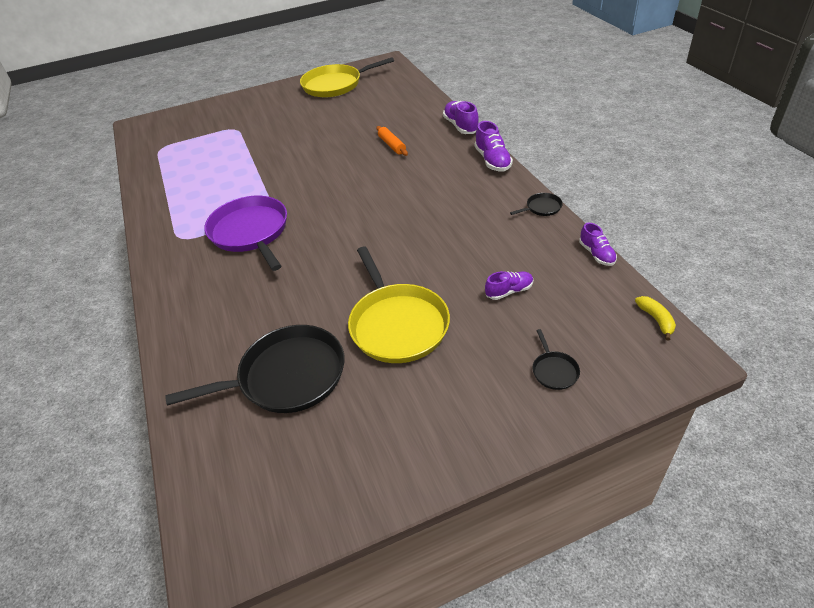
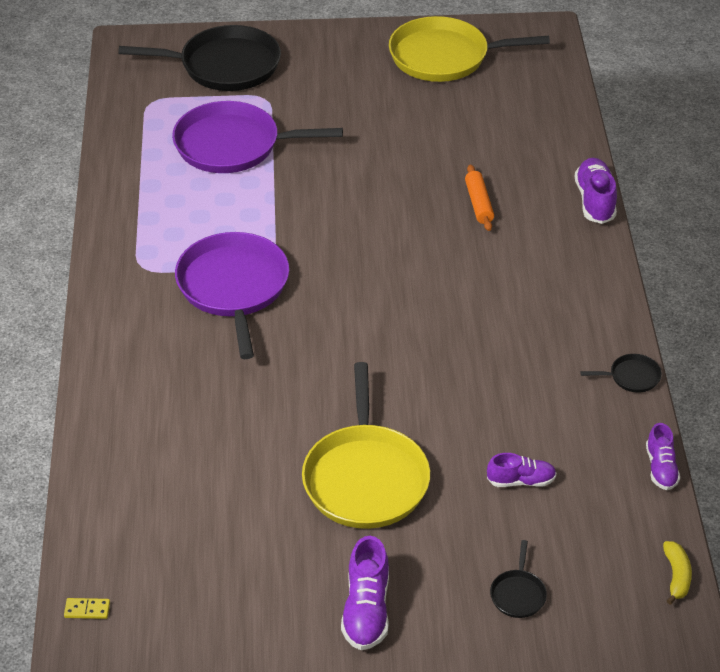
camera: 15 degrees right, 0 degrees up
(206, 508) = (87, 610): none -> yellow domino
(222, 156) = (233, 145): none -> purple pan
(287, 376) = (214, 498): black pan -> black pan (224, 66)
(492, 160) = (607, 278): purple shoe -> purple shoe (366, 610)

